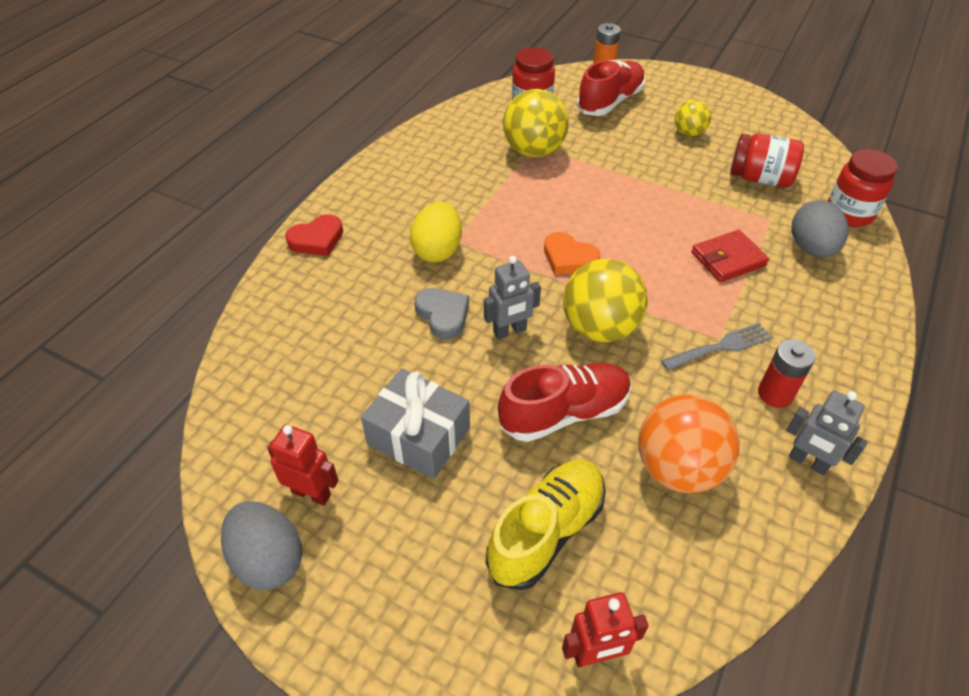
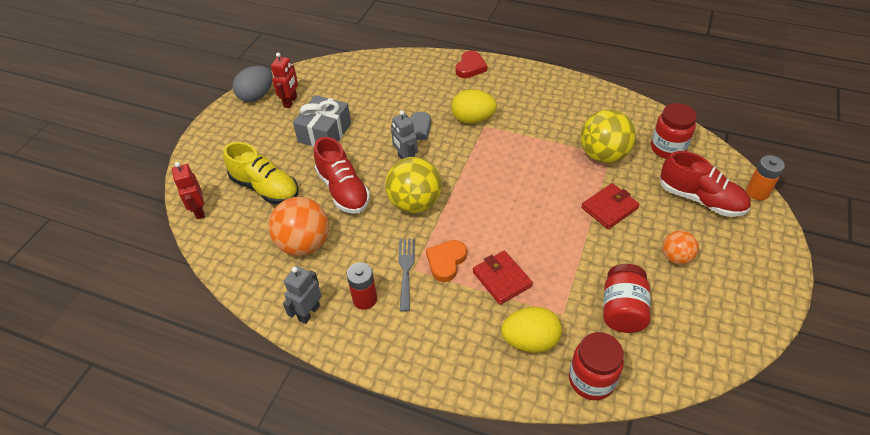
camera: 85 degrees right, 0 degrees up
(317, 239) = (470, 67): red heart -> red heart turned 120 degrees counterclockwise
(568, 258) = (480, 184): orange heart -> orange heart (446, 262)
(619, 161) = (609, 208): none -> red wallet
(689, 133) = (676, 257): yellow ball -> orange ball
(721, 346) = (406, 270): grey fork -> grey fork turned 150 degrees counterclockwise
(811, 248) = (530, 341): grey egg -> yellow egg

